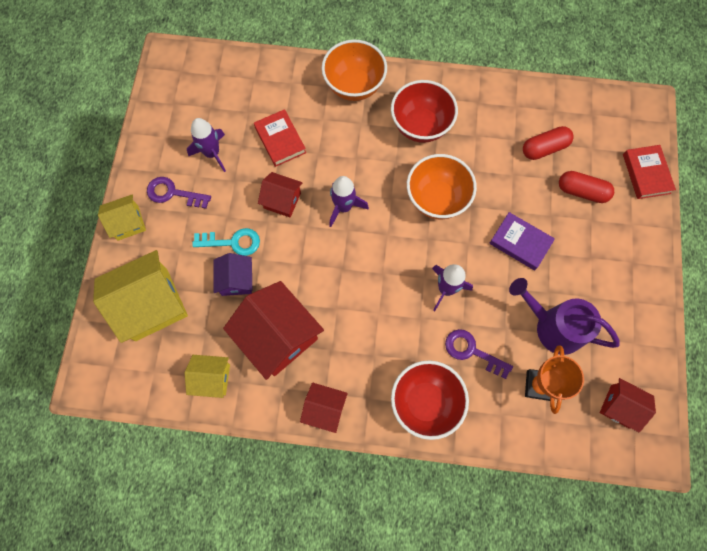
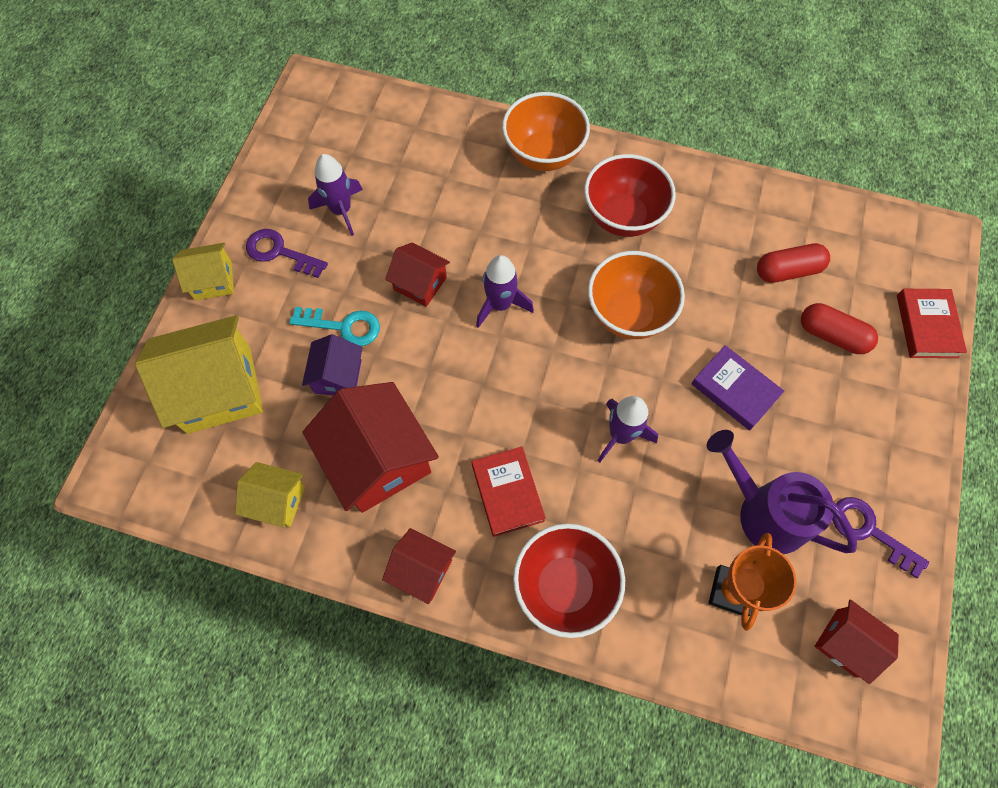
camera: 10 degrees right, 5 degrees down
(280, 140) = (433, 207): red book -> red book (507, 493)
(472, 351) = (643, 527): purple key -> purple key (869, 531)

